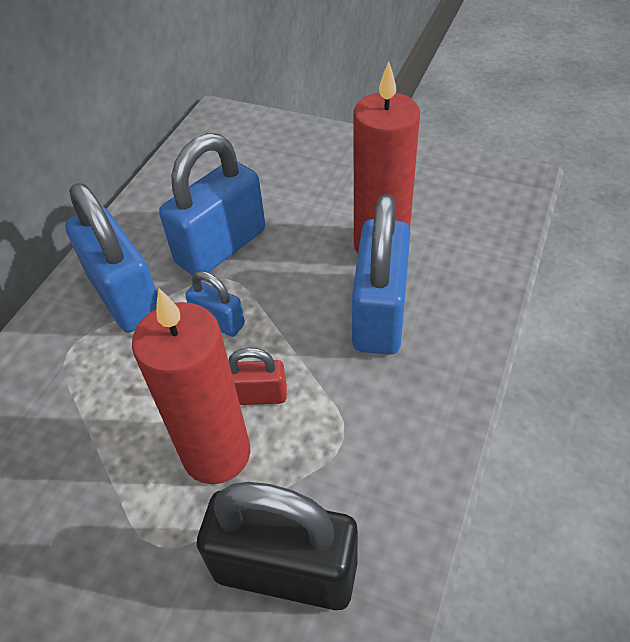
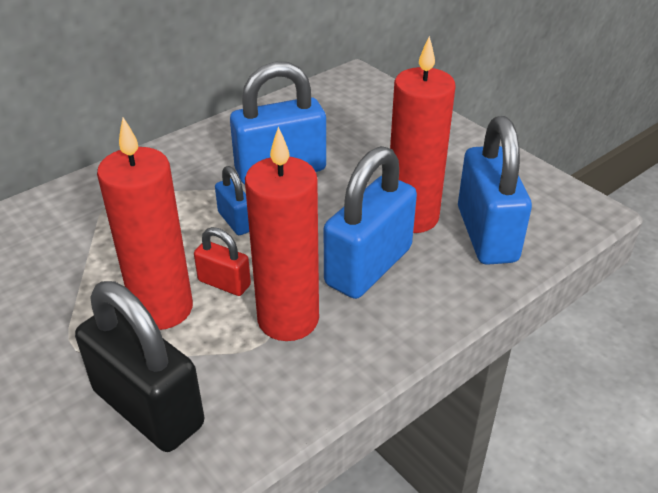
camera: 25 degrees right, 10 degrees down
(125, 296) = (183, 177): blue padlock -> blue padlock (486, 234)
(348, 404) = (288, 319): none -> red candle

